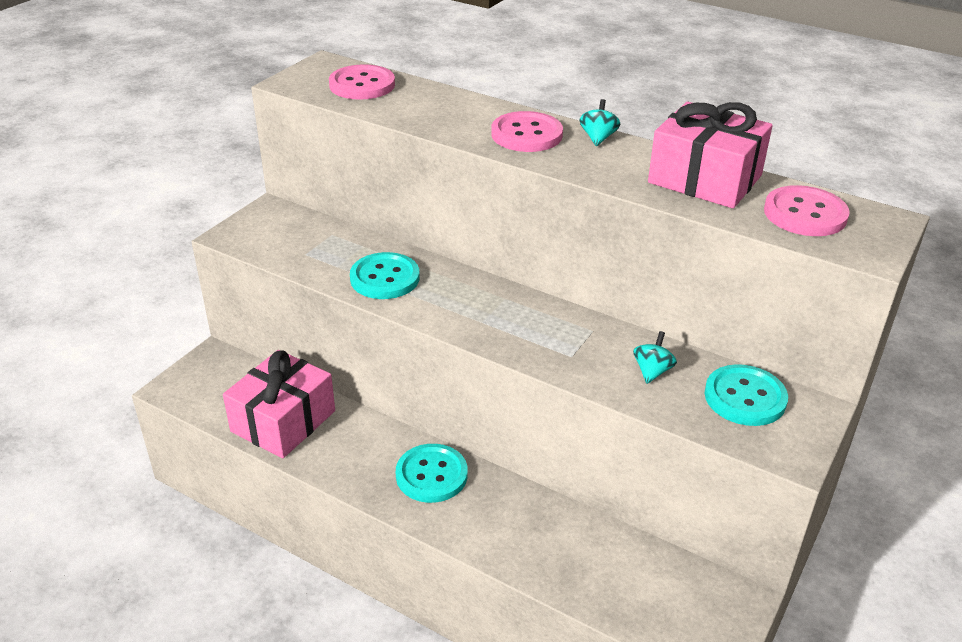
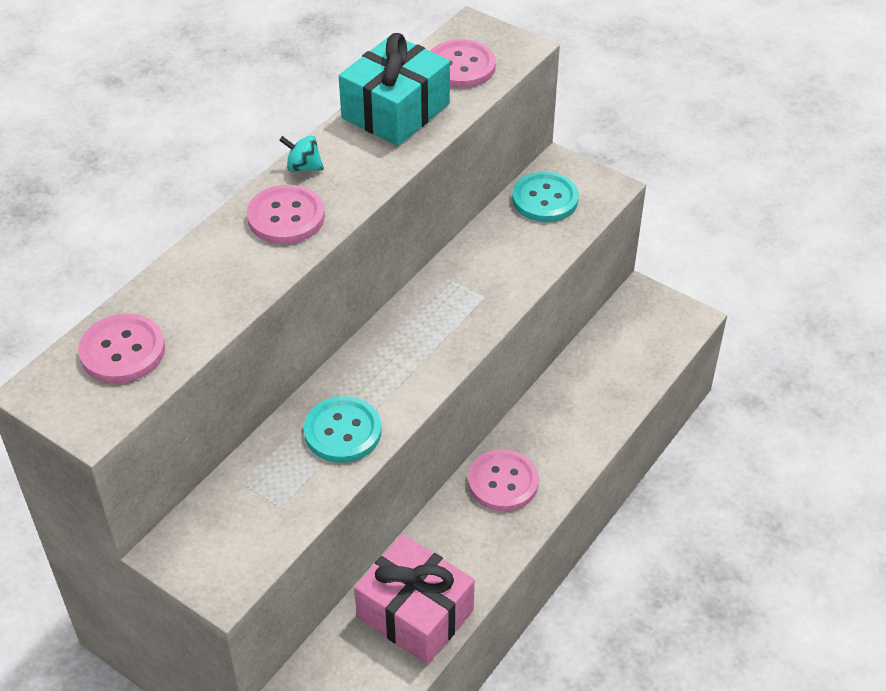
camera: 85 degrees left, 10 degrees up
(431, 475) = (503, 482): turquoise button -> pink button
(652, 371) = (509, 247): turquoise spinning top -> none
(705, 179) = (395, 111): pink gift -> turquoise gift

